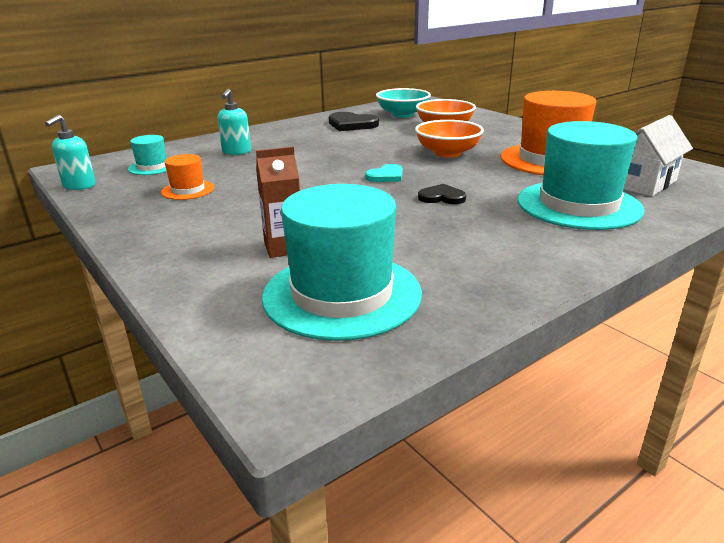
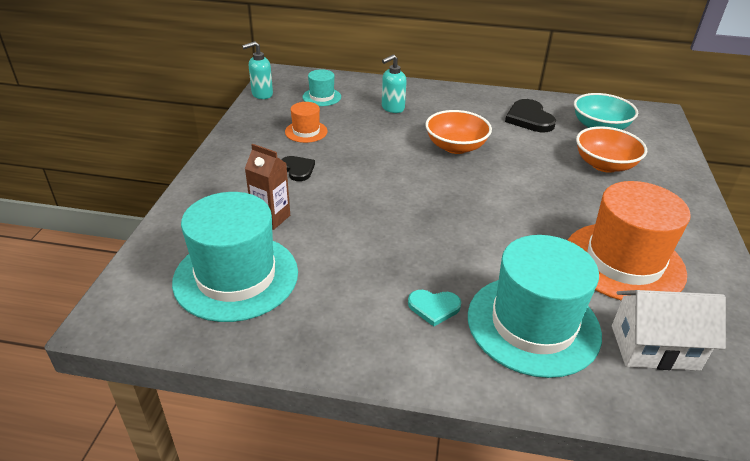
camera: 45 degrees right, 10 degrees up
(386, 176) = (445, 193): turquoise heart -> turquoise heart (434, 307)
(442, 197) = (443, 241): black heart -> black heart (298, 169)
(447, 153) = (544, 197): orange bowl -> orange bowl (455, 147)

